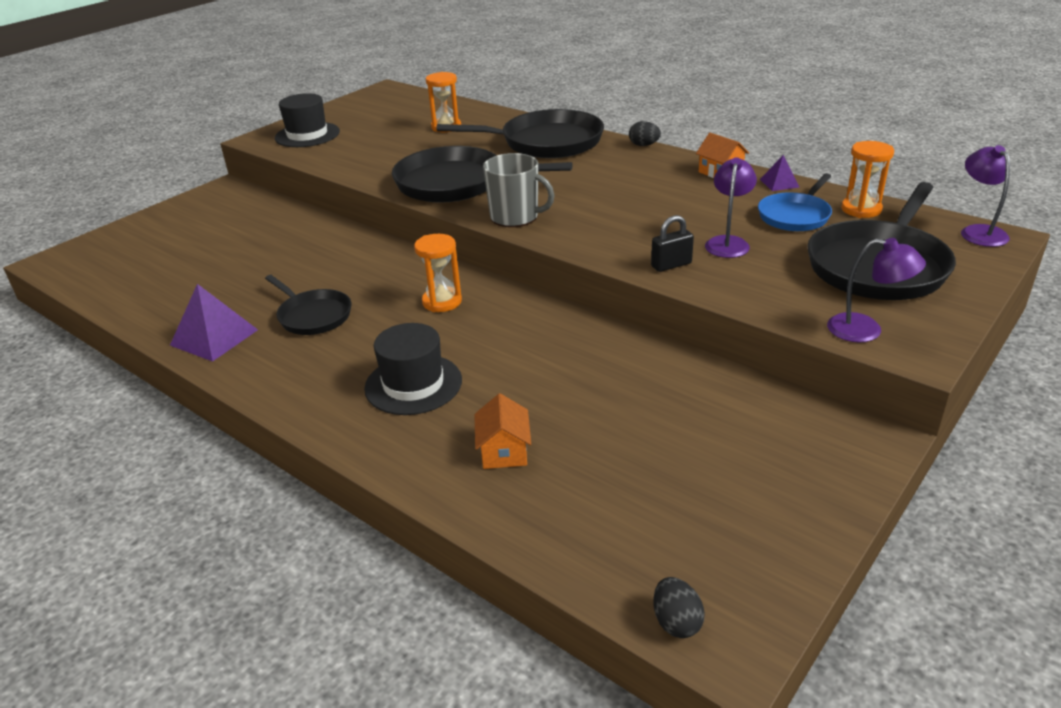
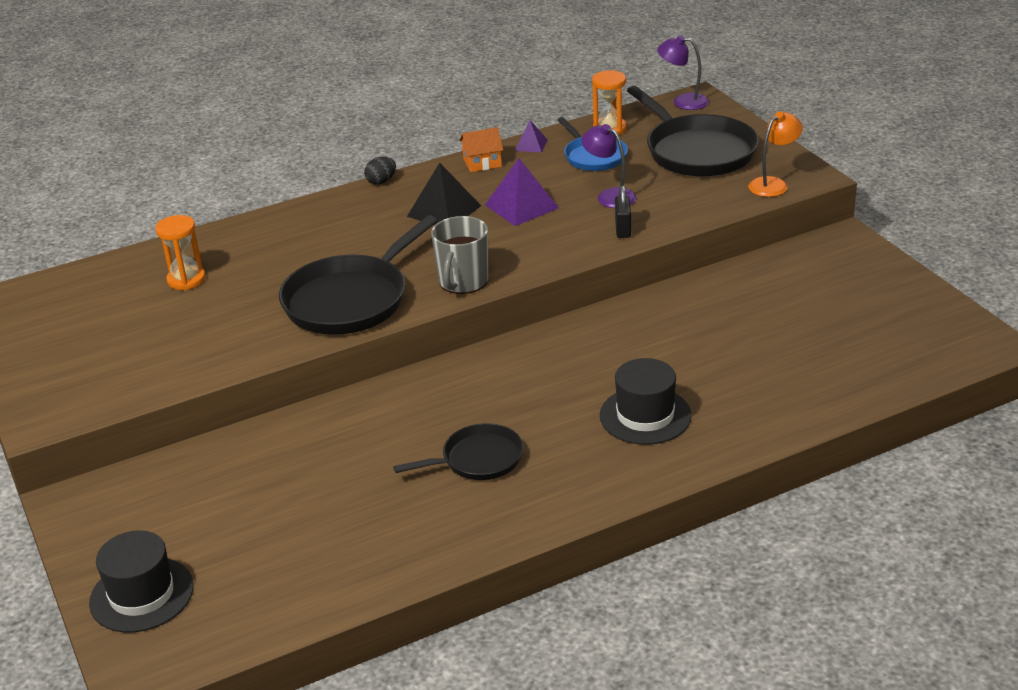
camera: 65 degrees left, 0 degrees up
(214, 337) = (465, 531): purple pyramid -> purple pyramid (521, 206)
(307, 135) = (78, 381): black hat -> black hat (142, 594)
(442, 302) = (519, 377): orange hourglass -> none
(504, 451) = (766, 387): orange house -> none
(515, 217) = (463, 281): grey mug -> grey mug turned 150 degrees clockwise
(546, 142) = (309, 229): black pan -> none
(622, 179) = (444, 211): none -> black pyramid
(676, 622) = (966, 357): black egg -> none
(866, 330) = (773, 184): purple lamp -> orange lamp

